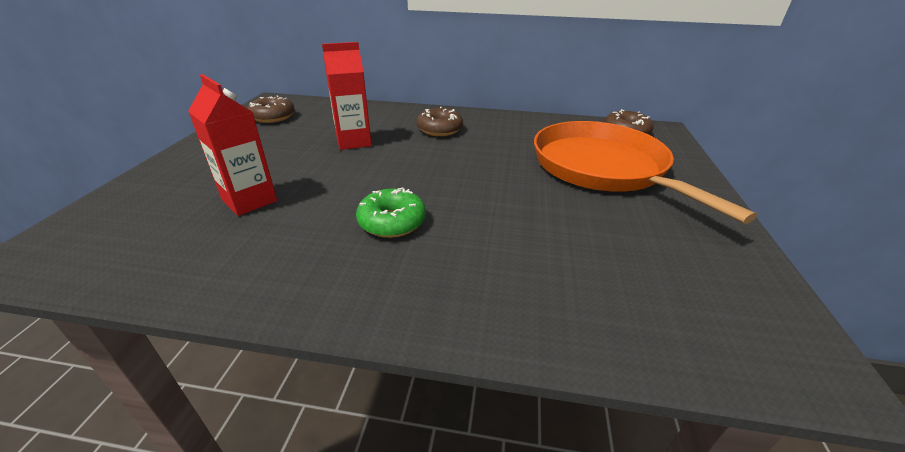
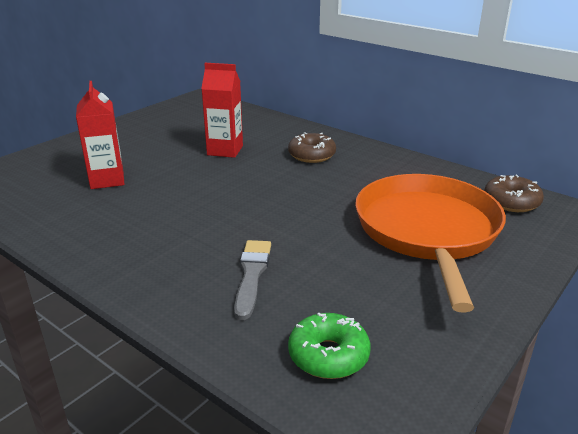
camera: 30 degrees right, 5 degrees down
(273, 117) = (184, 114): brown donut -> none
(392, 222) = (185, 223): green donut -> green donut (328, 355)
(518, 252) = (252, 274): none -> grey brush

